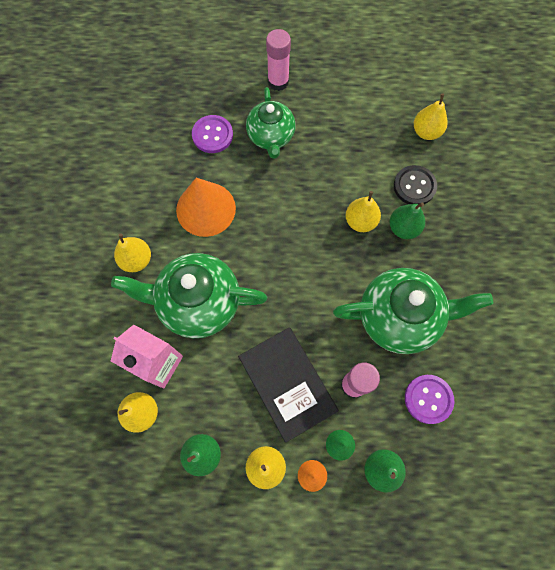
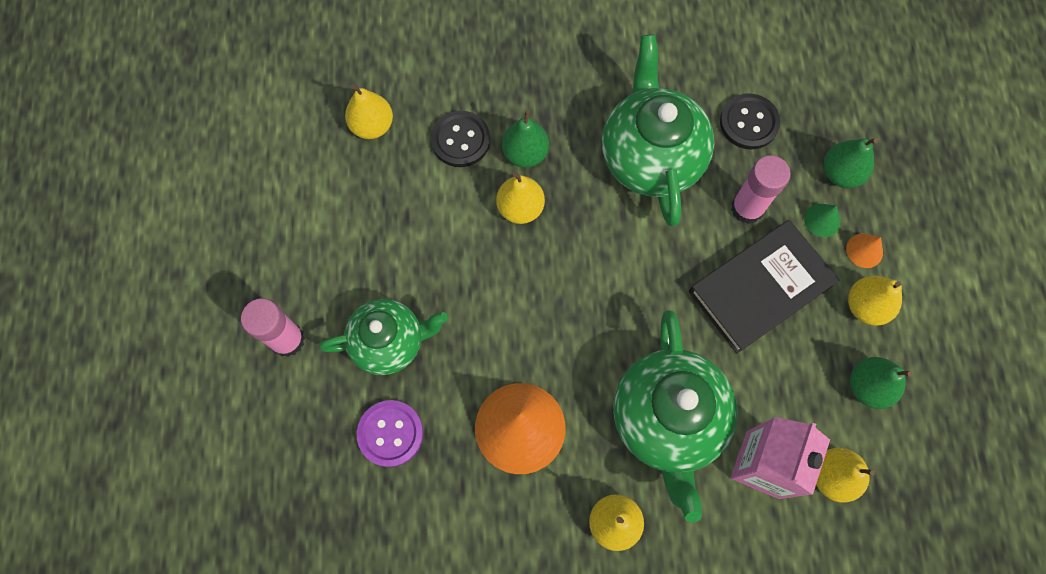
camera: 95 degrees left, 0 degrees up
(428, 399) = (749, 123): purple button -> black button

